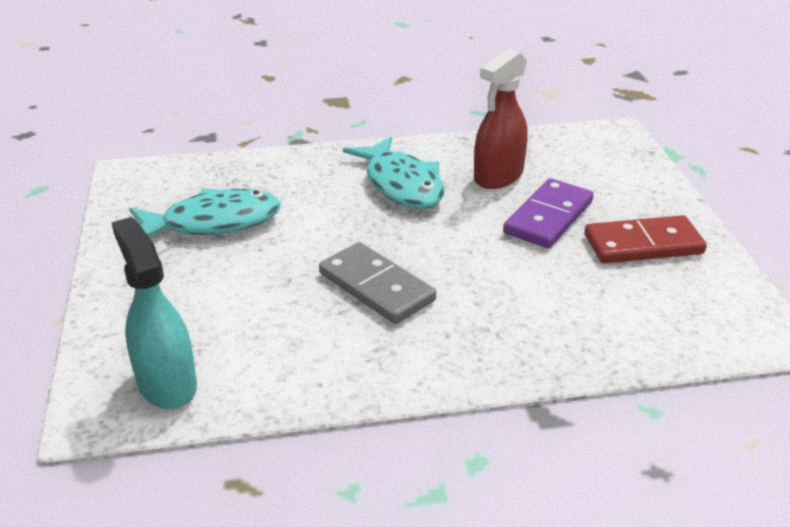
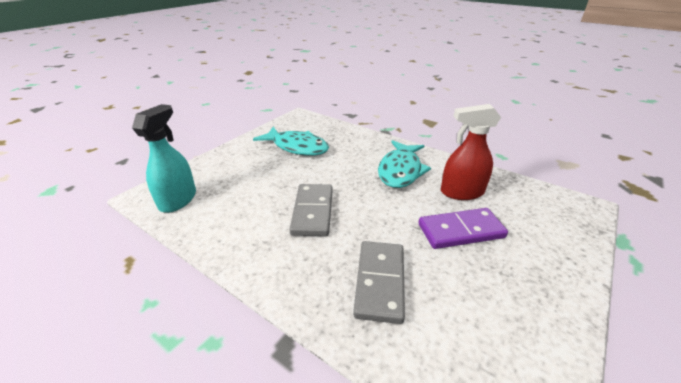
camera: 45 degrees right, 0 degrees up
(545, 307) = (379, 282): none -> grey domino
(643, 244) = (508, 287): red domino -> none

